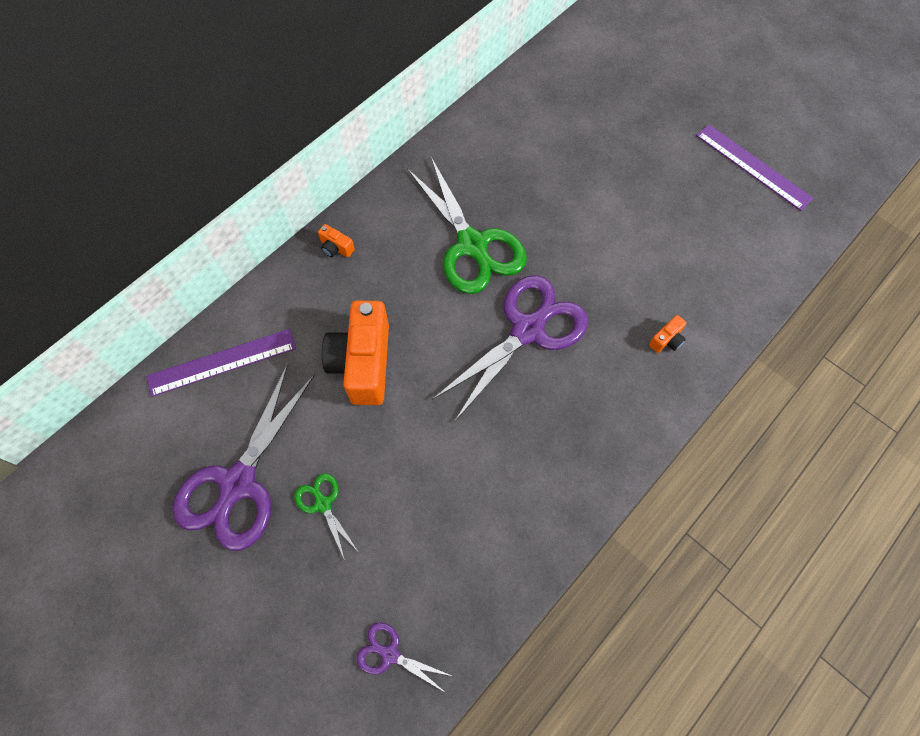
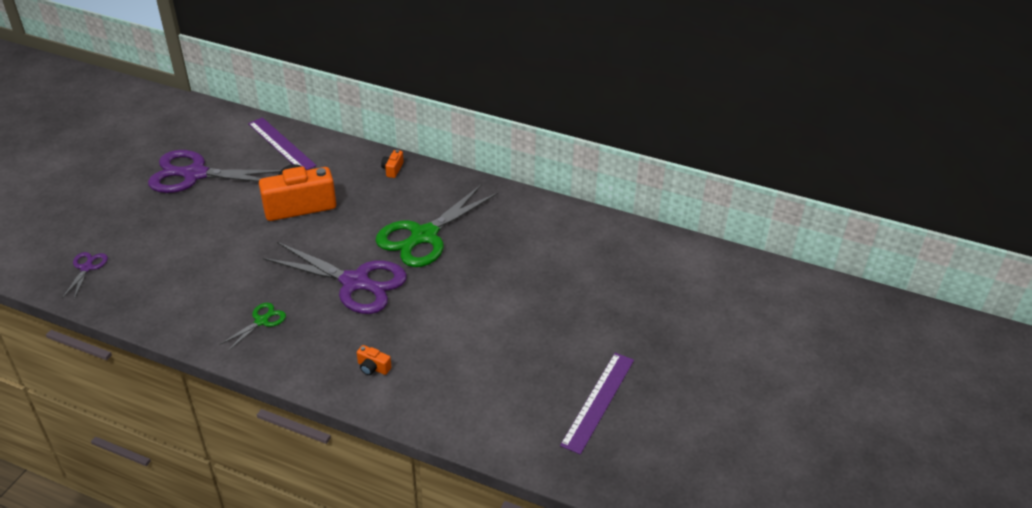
camera: 70 degrees right, 25 degrees down
(322, 503) = (187, 213): green scissors -> green scissors (262, 321)

